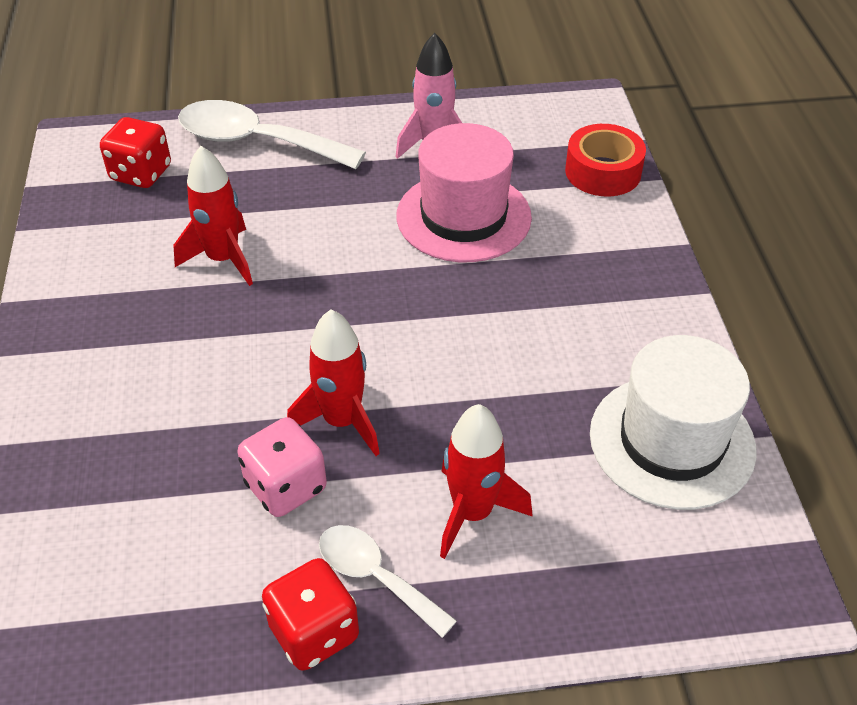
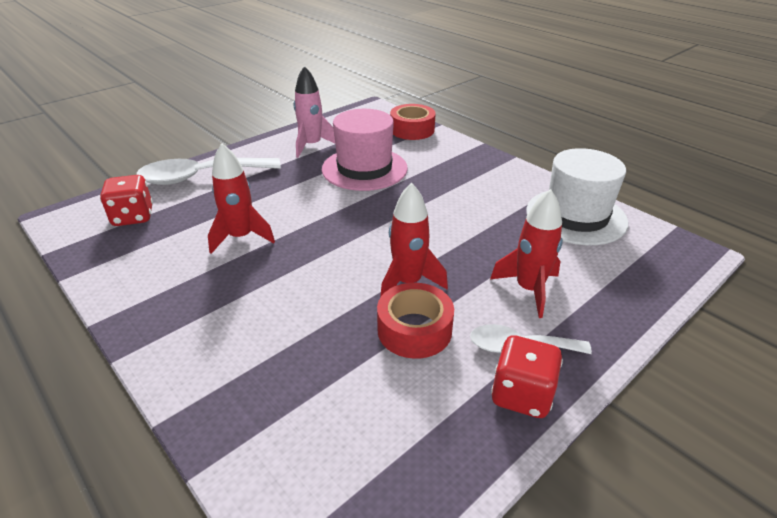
camera: 35 degrees left, 10 degrees down
(286, 487) = (414, 330): pink dice -> red tape

